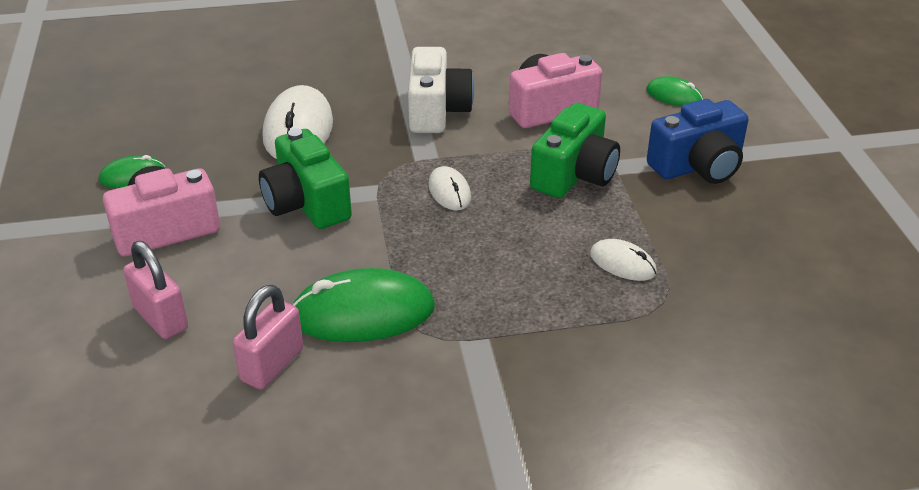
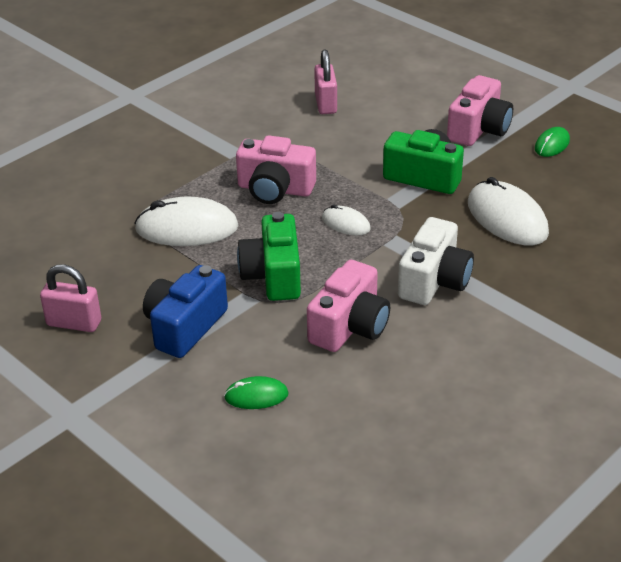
camera: 145 degrees right, 0 degrees up
(161, 318) = (408, 97): pink padlock -> pink padlock (74, 323)
(363, 313) = (311, 140): green mouse -> none
(437, 111) = (434, 281): white camera -> white camera turned 120 degrees counterclockwise
(479, 265) = (275, 189): none -> pink camera
(622, 263) = (187, 228): white mouse -> white mouse, size x1.90

